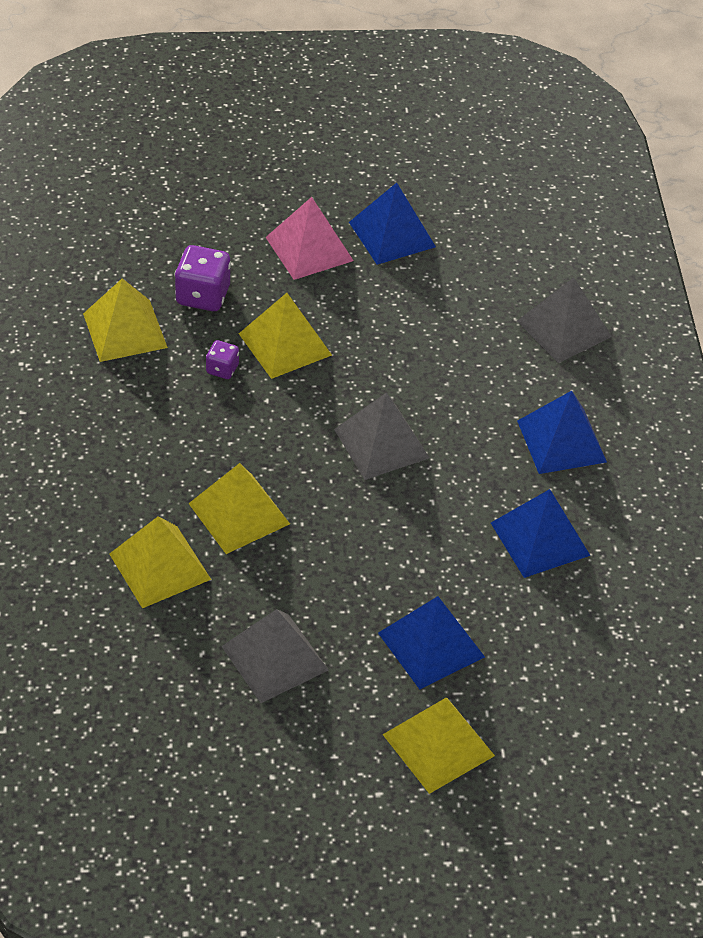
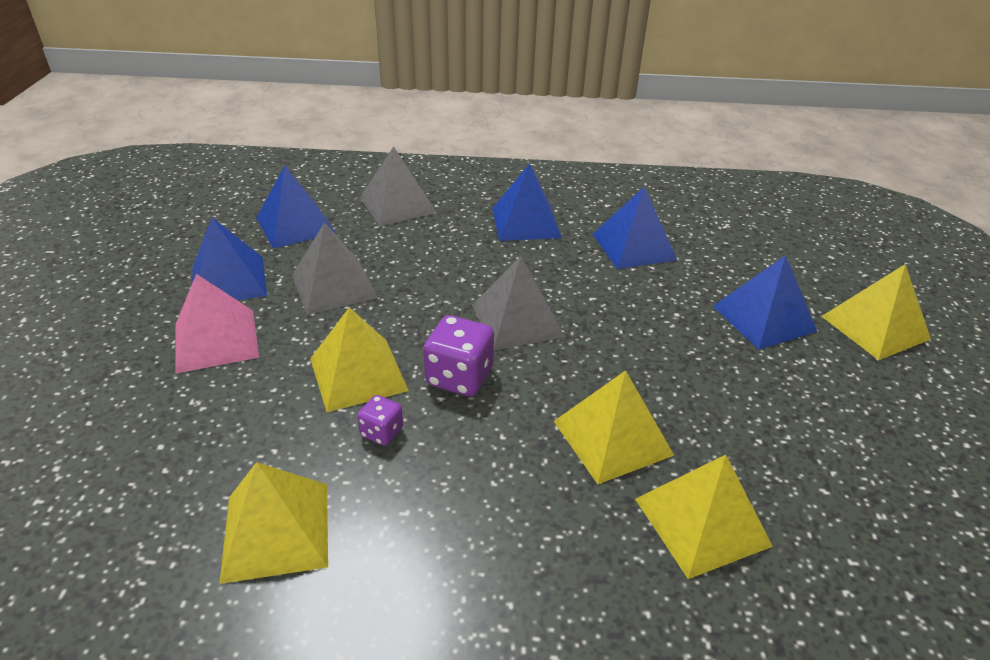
camera: 80 degrees left, 10 degrees down
(203, 295) = (247, 439): purple dice -> purple dice (459, 377)
(275, 657) = (812, 427): grey pyramid -> grey pyramid (333, 286)
(497, 257) = (295, 225): none -> blue pyramid

